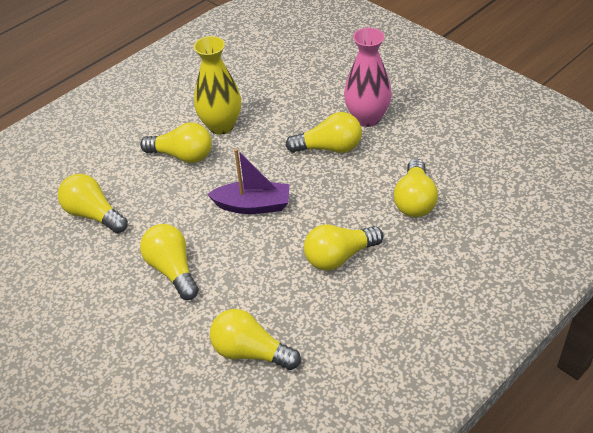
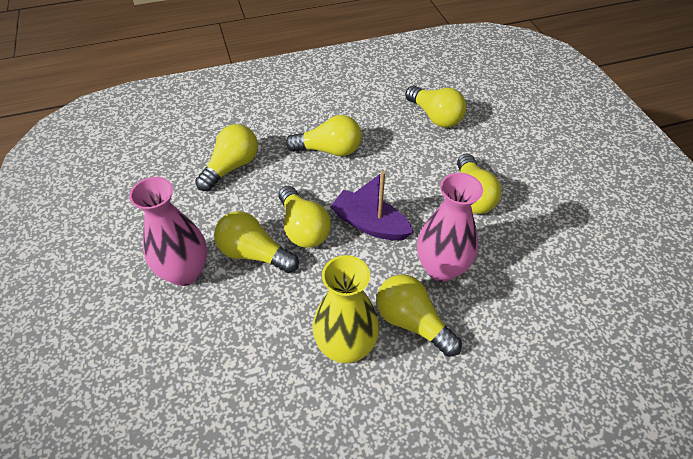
camera: 155 degrees left, 5 degrees up
(93, 214) = (536, 287): yellow light bulb -> yellow light bulb (303, 228)
(176, 197) = (441, 268): none -> pink vase

